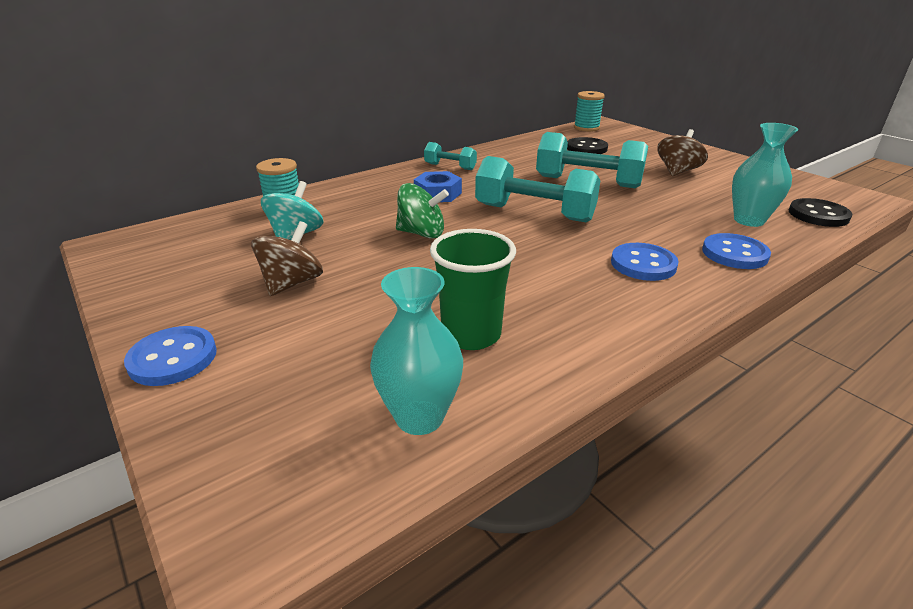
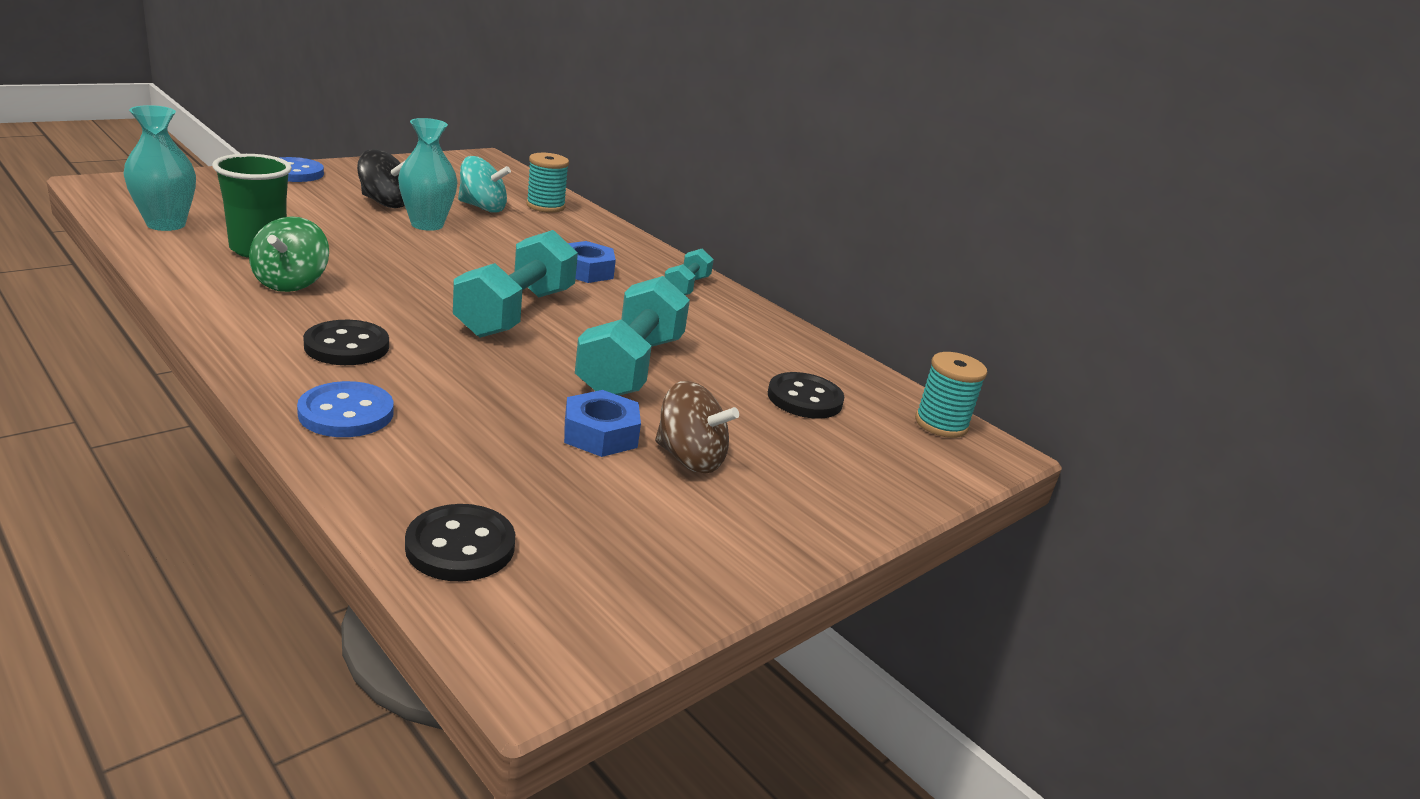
camera: 80 degrees right, 5 degrees down
(292, 283) = (385, 203): brown spinning top -> black spinning top
(421, 233) = (471, 252): green spinning top -> green spinning top (291, 283)
(643, 264) = (347, 346): blue button -> black button
(676, 189) = (600, 434): none -> blue nut
(749, 220) = (455, 462): turquoise vase -> turquoise vase (427, 225)

